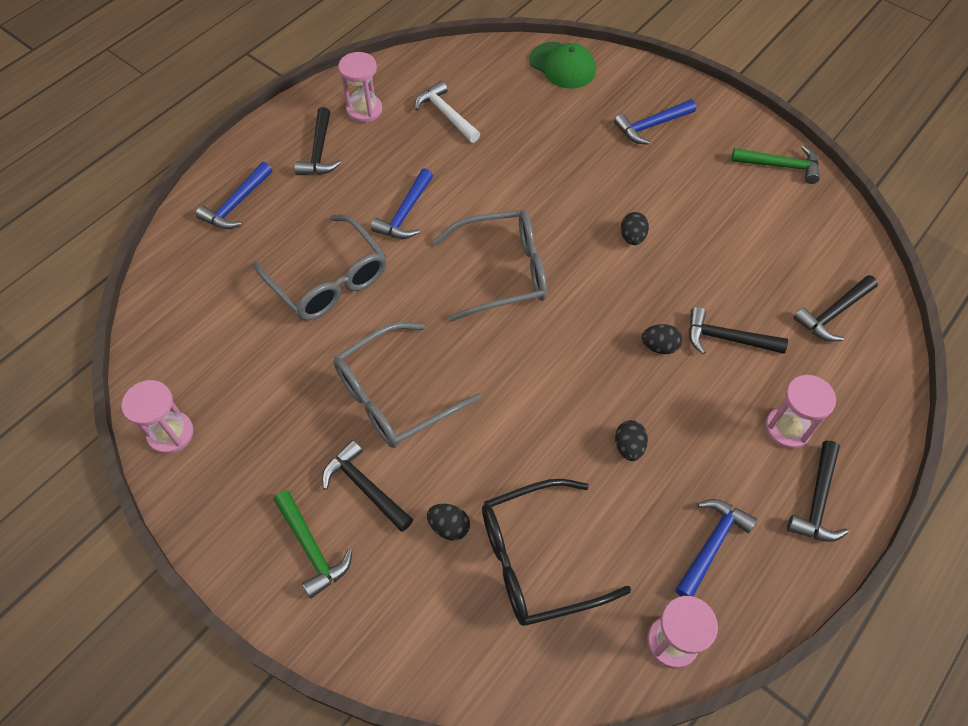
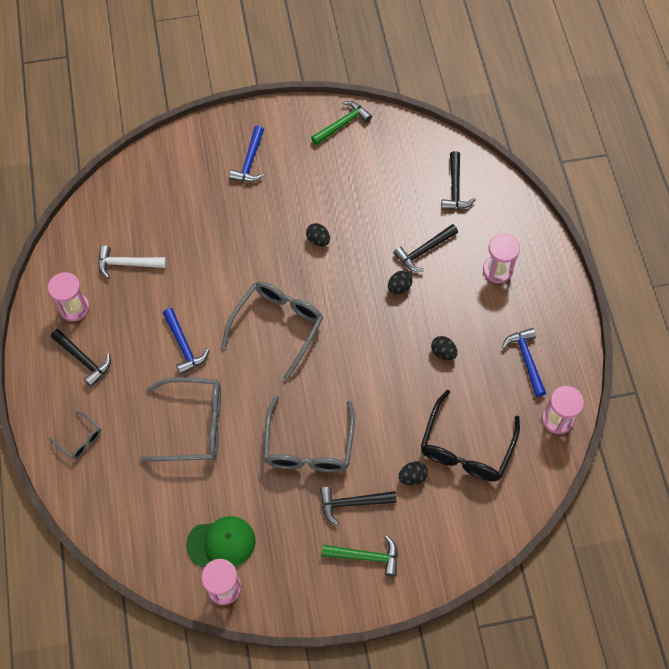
camera: 50 degrees left, 5 degrees up
(236, 204) = (80, 439): blue hammer -> grey glasses
(562, 66) = (154, 168): green cap -> green cap (221, 543)
(817, 501) = (545, 292): black hammer -> none

